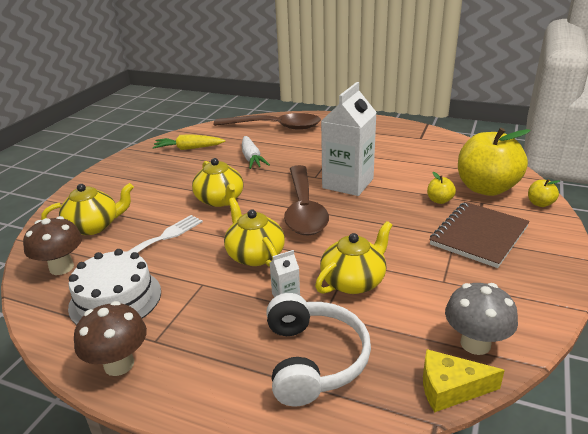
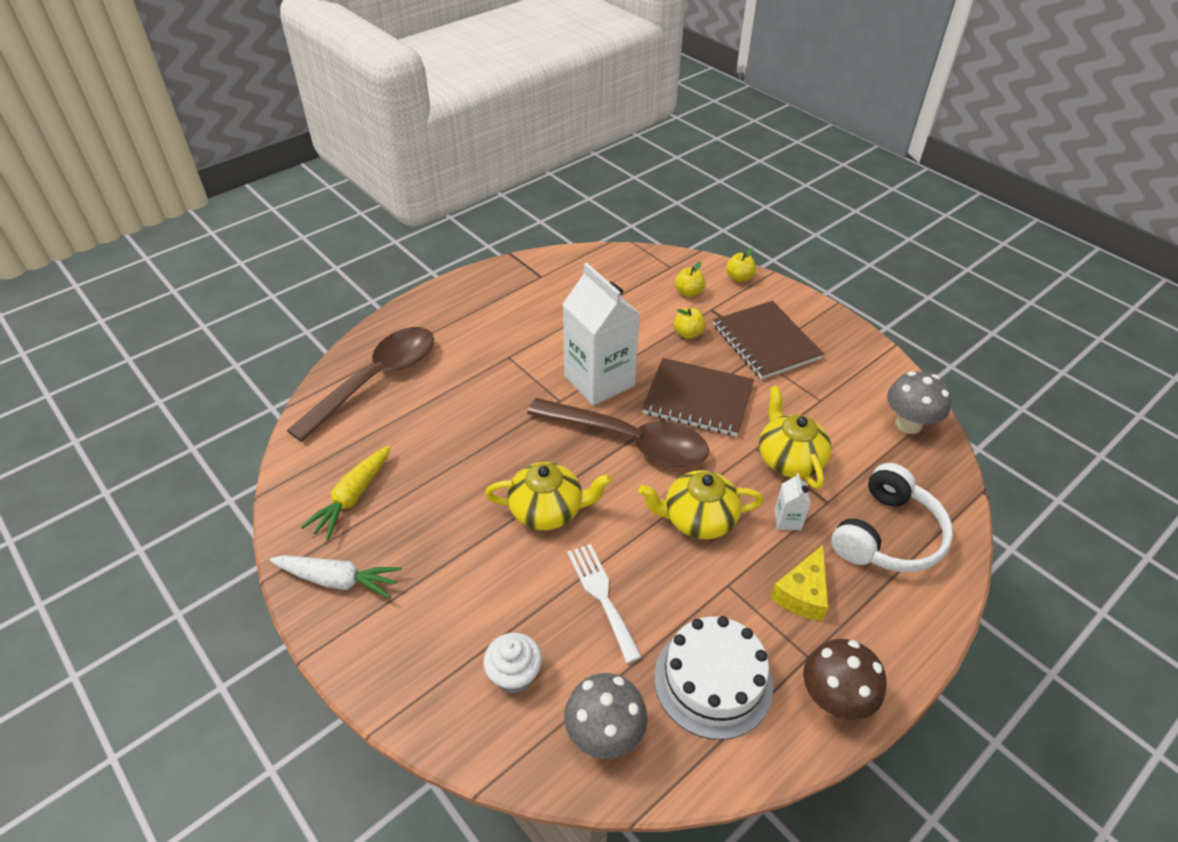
camera: 65 degrees left, 15 degrees up
(61, 267) = (604, 735): brown mushroom -> grey mushroom
(94, 226) = (514, 675): yellow teapot -> white cupcake
(251, 158) = (455, 439): white carrot -> white carrot (338, 580)
(313, 359) = (887, 535): white headphones -> white headphones turned 105 degrees clockwise
(373, 223) = (698, 399): none -> brown notebook
(450, 389) = (951, 464): yellow cheese -> yellow cheese (802, 593)
(486, 188) = (688, 292): yellow apple -> yellow apple, size x0.41

